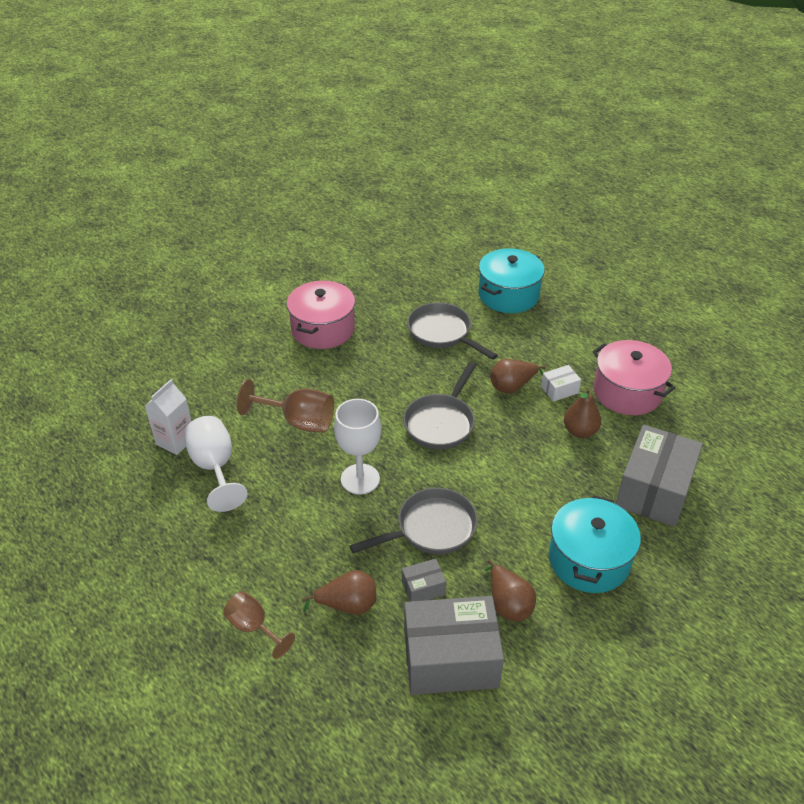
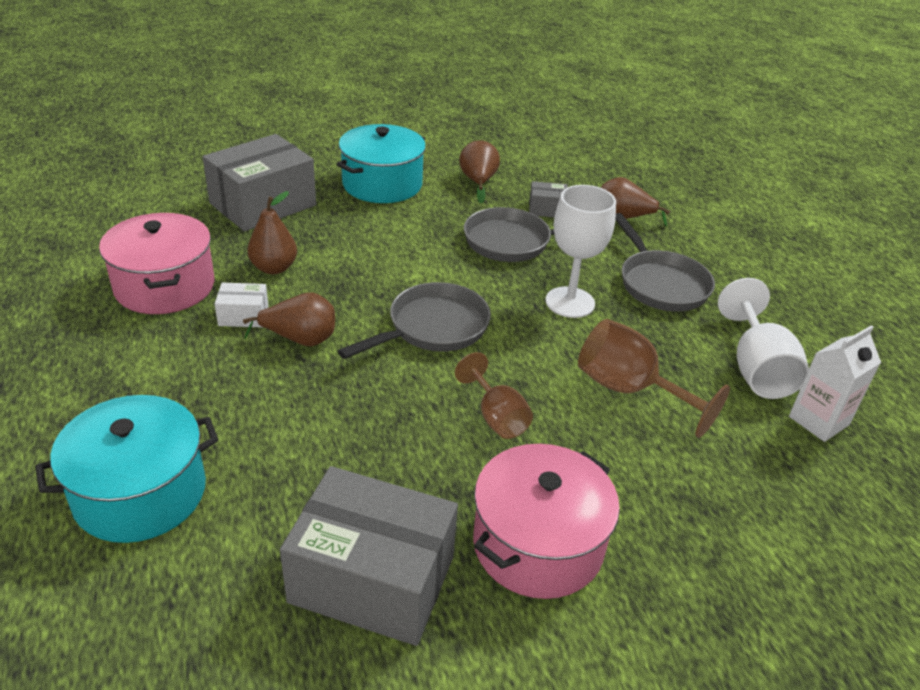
camera: 160 degrees left, 5 degrees down
(254, 627) = (715, 229): brown goblet -> brown goblet (496, 417)
(442, 333) = (327, 457): grey pan -> grey pan (660, 284)
(450, 659) = (548, 171): grey box -> grey box (372, 579)

